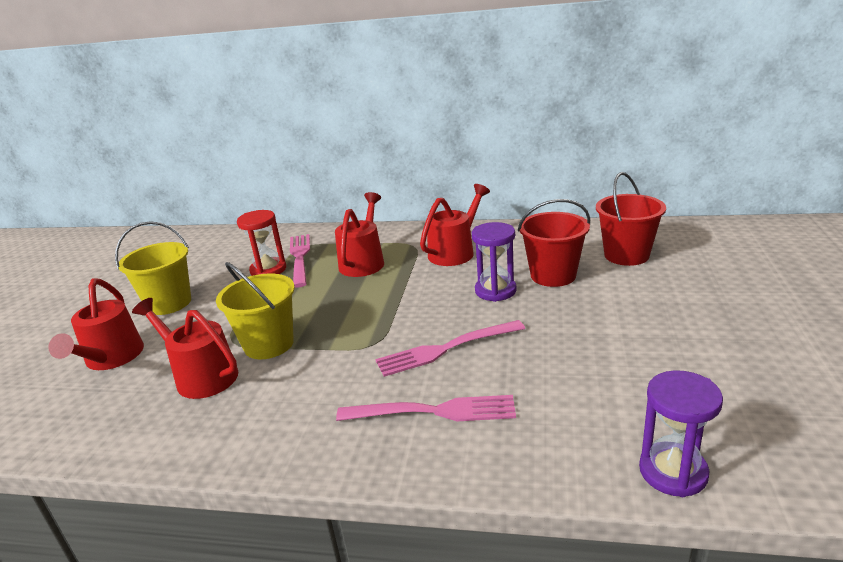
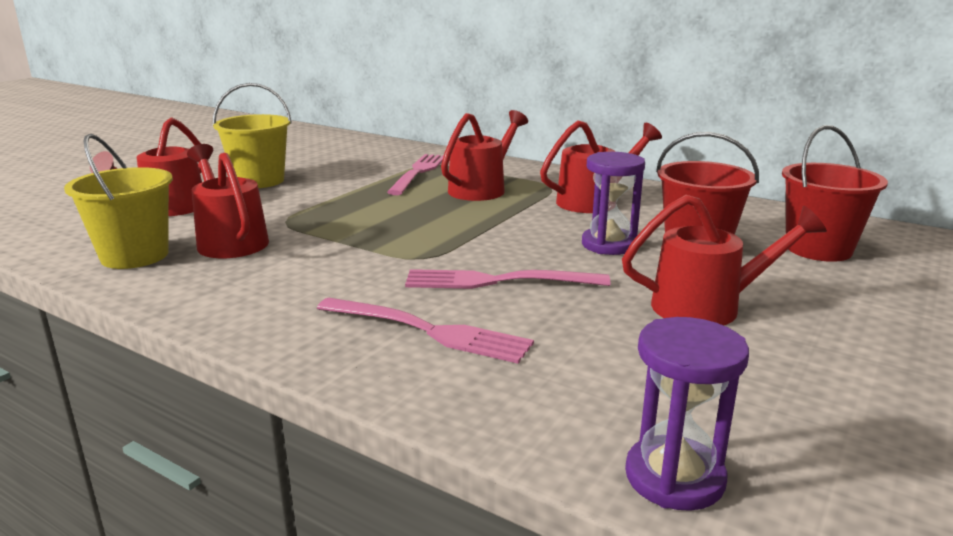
camera: 20 degrees right, 5 degrees down
(268, 270) = (377, 175): red hourglass -> none
(269, 344) = (317, 232): yellow bucket -> yellow bucket (134, 256)
(596, 326) = (708, 306): none -> red watering can

